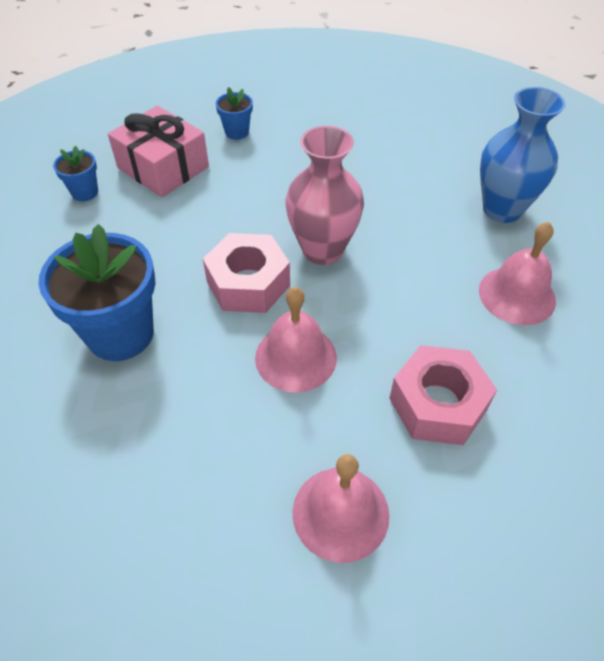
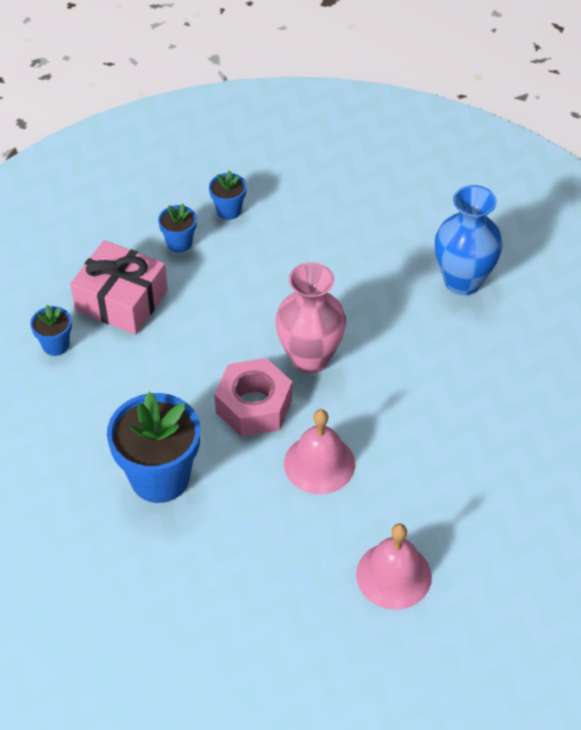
camera: 15 degrees left, 0 degrees up
(292, 115) = (229, 210): none -> blue flower pot
(438, 404) = (446, 476): pink nut -> none
(517, 295) = (491, 366): pink bell -> none

